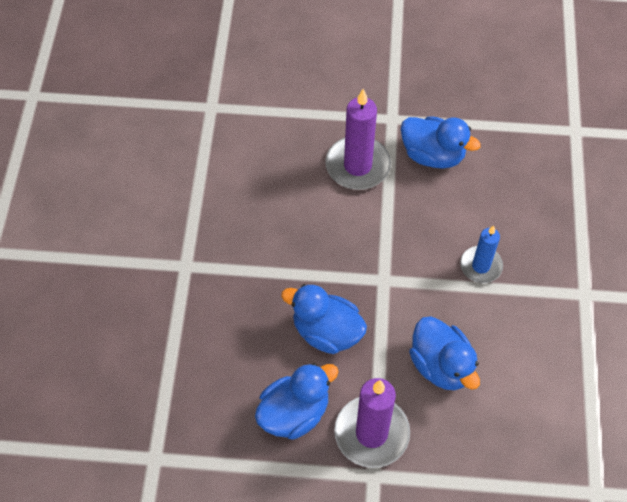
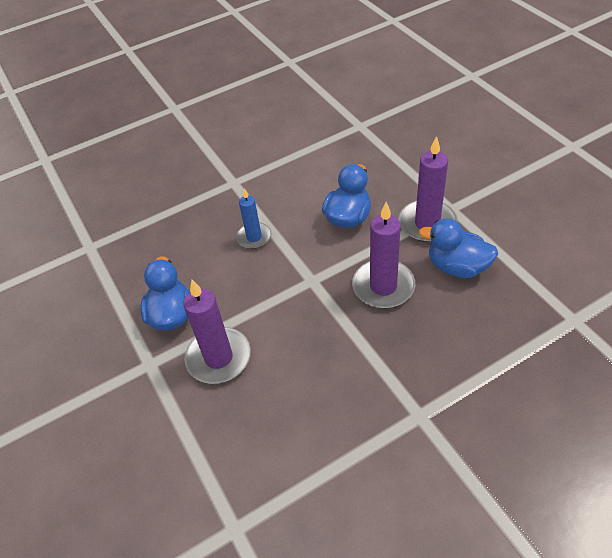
camera: 120 degrees left, 10 degrees down
(326, 332) = (383, 286): blue duck -> purple candle

